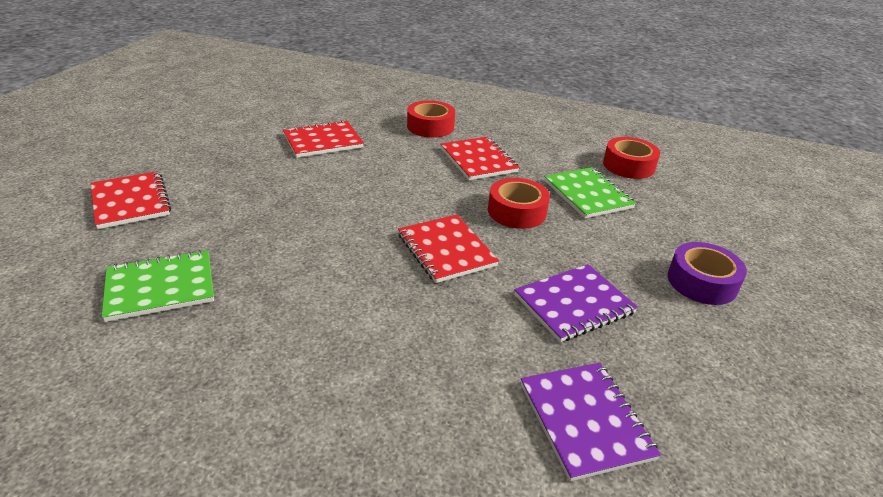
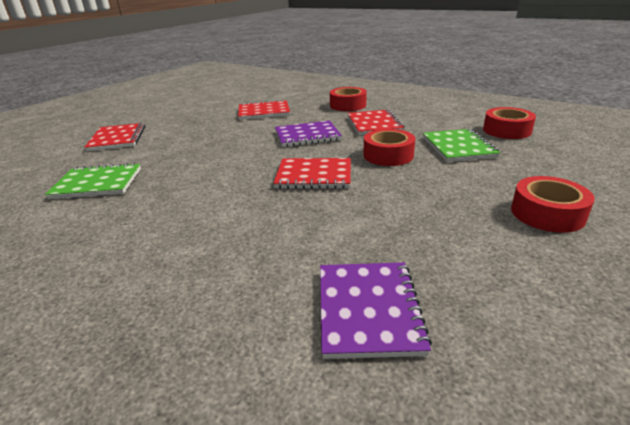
camera: 20 degrees right, 5 degrees down
(446, 250) = (314, 175): red notebook -> red notebook turned 75 degrees counterclockwise
(574, 304) = (405, 219): purple notebook -> purple notebook (307, 136)
(702, 282) = (547, 213): purple tape -> red tape

